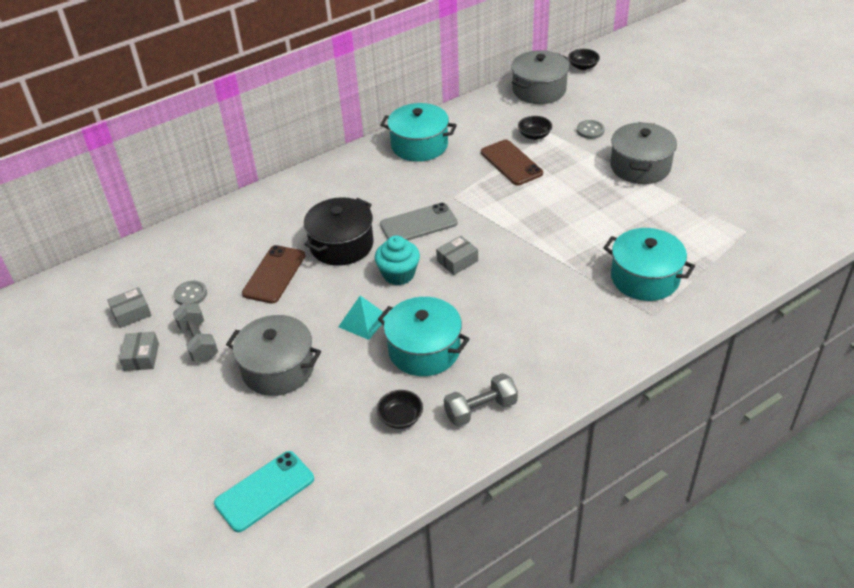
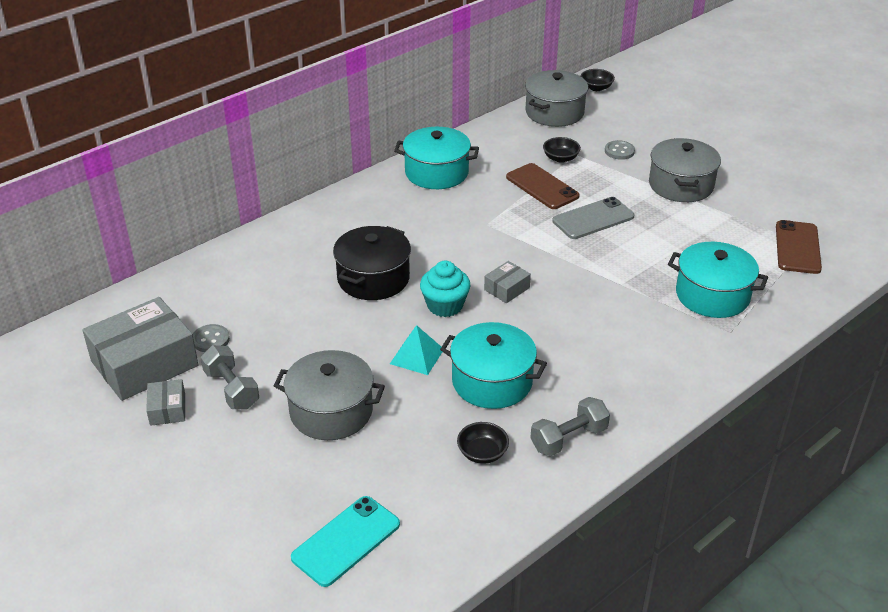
camera: 10 degrees left, 5 degrees down
(131, 313) = (144, 363): grey box -> grey box, size x2.19
(274, 274) = (303, 313): brown phone -> brown phone (797, 247)
(418, 224) = (455, 253): grey phone -> grey phone (593, 219)

